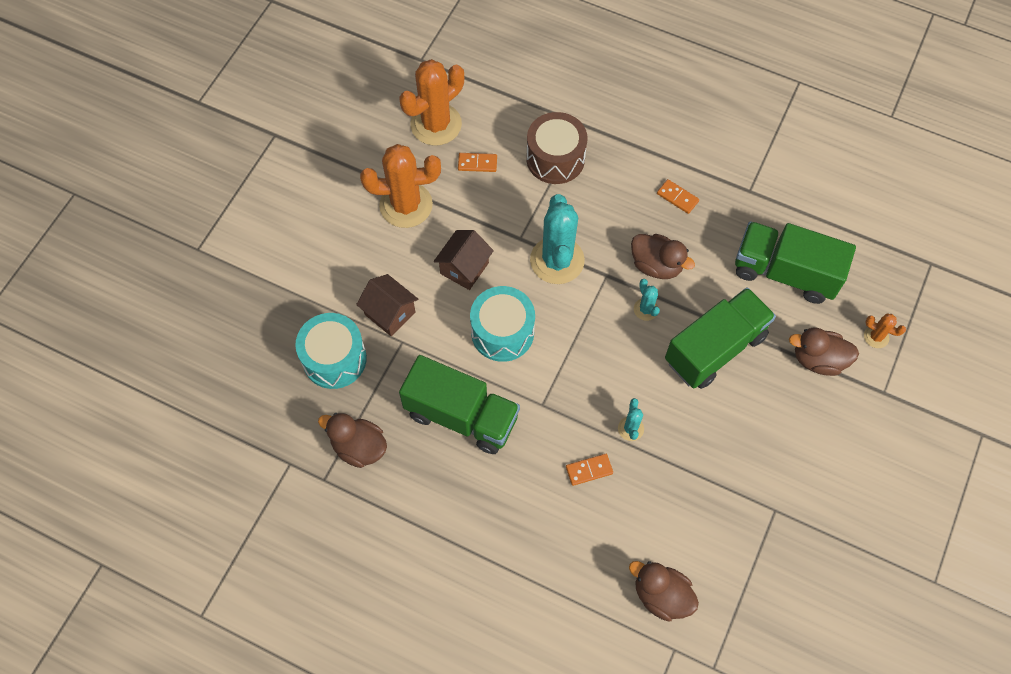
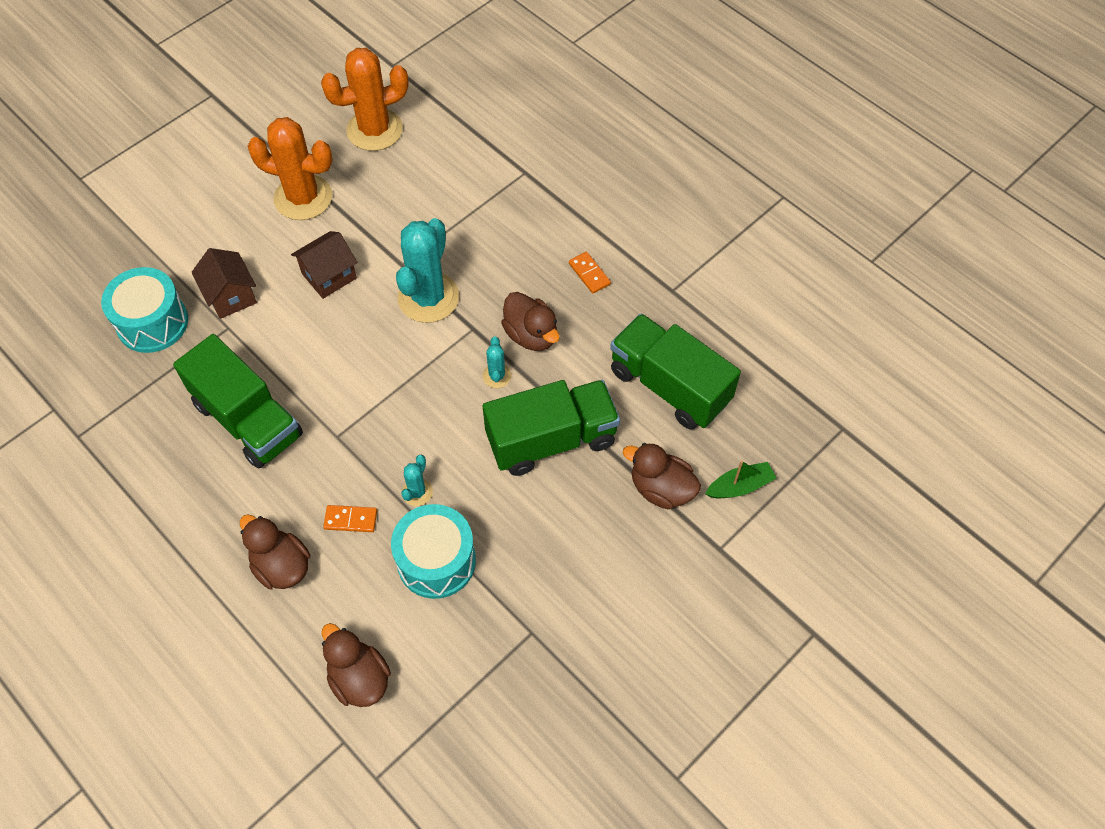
camera: 20 degrees right, 5 degrees down
(359, 447) = (129, 416): brown duck -> brown duck (281, 566)
(477, 163) = (396, 179): orange domino -> none
(502, 332) = (334, 351): turquoise drum -> turquoise drum (436, 561)
(555, 159) = (479, 198): brown drum -> none
(876, 337) = (740, 486): orange cactus -> green boat

